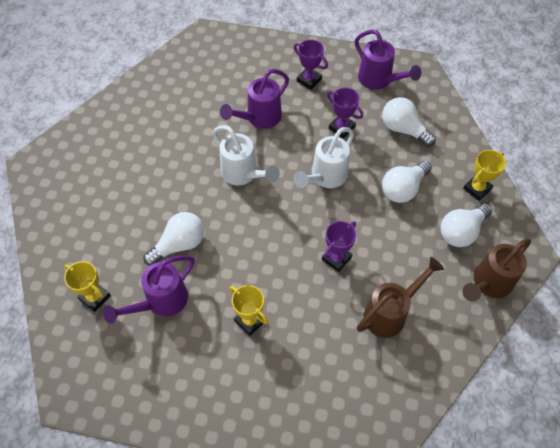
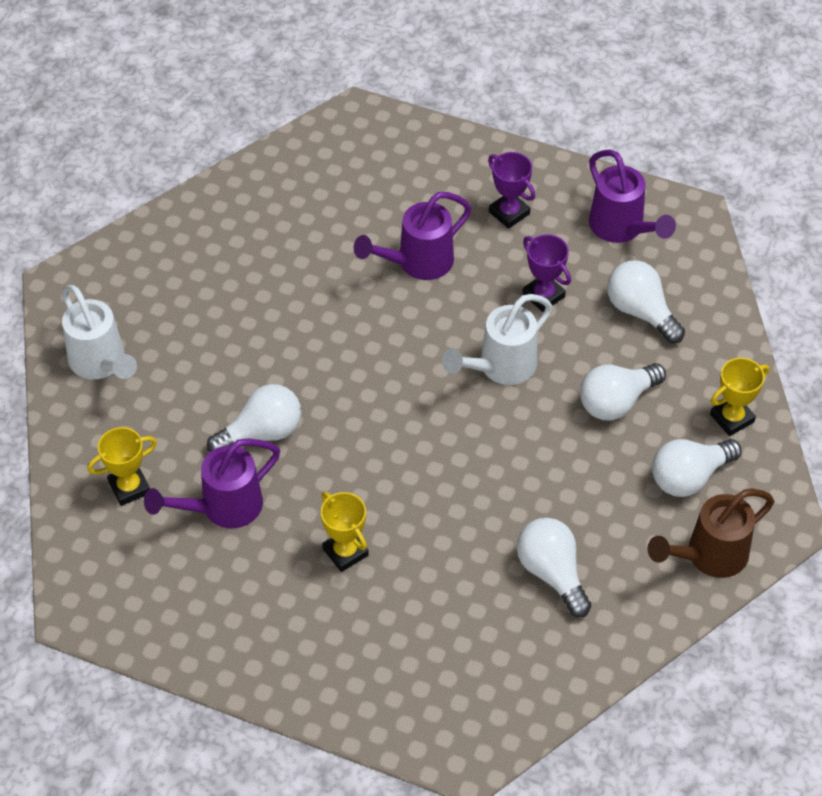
camera: 10 degrees right, 5 degrees down
(95, 297) = (129, 487): yellow trophy -> yellow trophy turned 75 degrees counterclockwise
(243, 174) = (376, 345): white watering can -> white watering can (101, 364)
(336, 258) = (490, 487): purple trophy -> none
(390, 313) = (552, 573): brown watering can -> white light bulb

